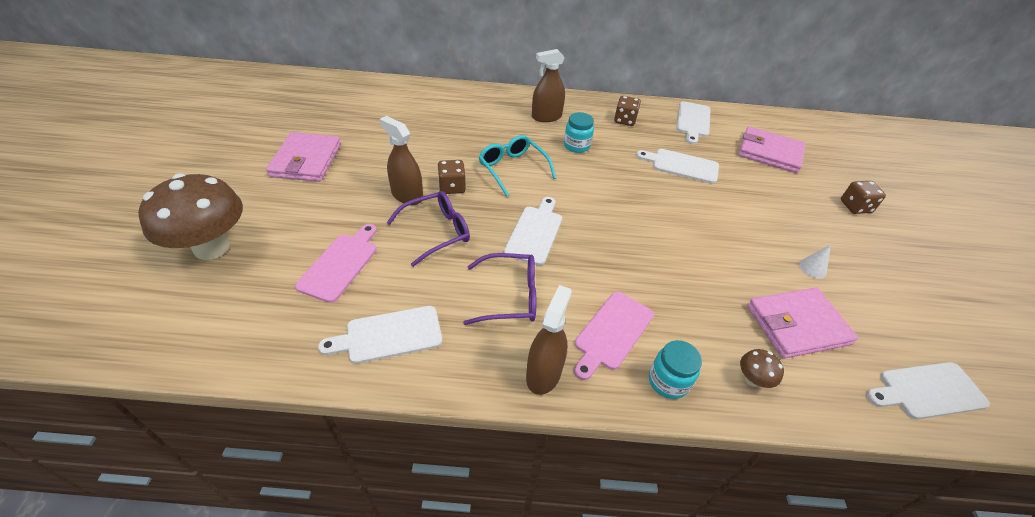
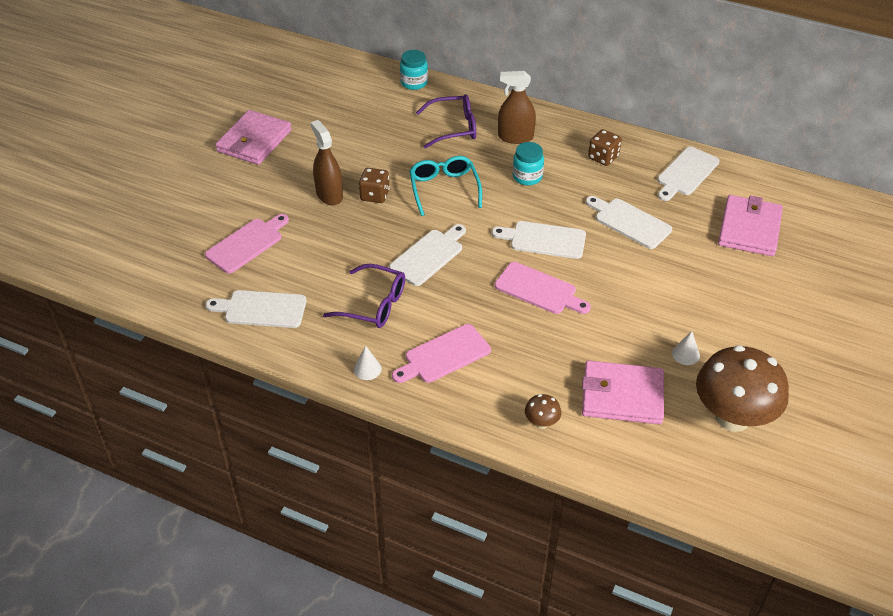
camera: 25 degrees right, 0 degrees up
(212, 247) = (152, 206): brown mushroom -> brown mushroom (732, 417)
(437, 232) = (339, 235): purple glasses -> purple glasses (454, 128)
(543, 373) = (367, 369): brown spray bottle -> white cone
(653, 240) = (539, 289): none -> pink cutting board
(668, 381) = (466, 403): turquoise jar -> turquoise jar (414, 83)
(769, 153) = (749, 229): pink wallet -> pink wallet turned 60 degrees clockwise
(855, 207) = (797, 309): brown dice -> none
(928, 391) = (700, 478): white cutting board -> white cutting board (544, 240)

